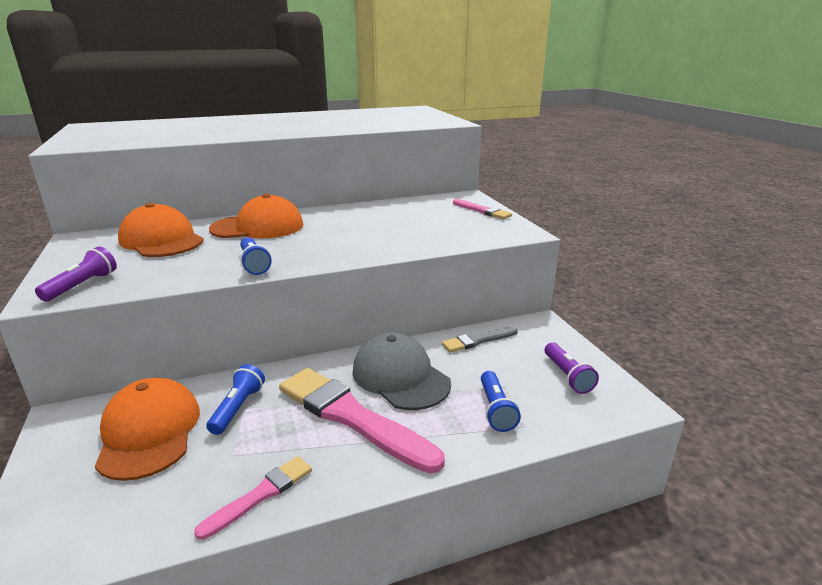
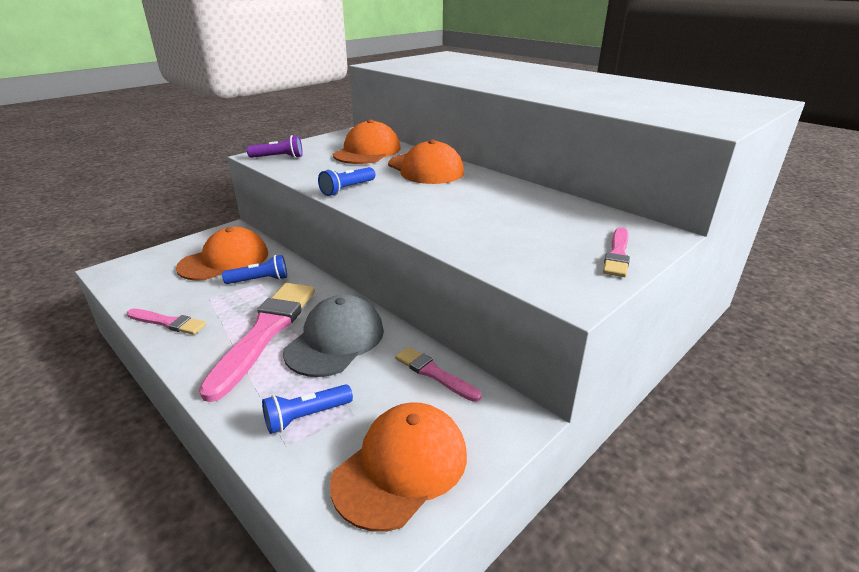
camera: 65 degrees right, 5 degrees up
(478, 340) = (434, 374): grey brush -> pink brush
(567, 376) = (401, 467): purple flashlight -> orange cap

